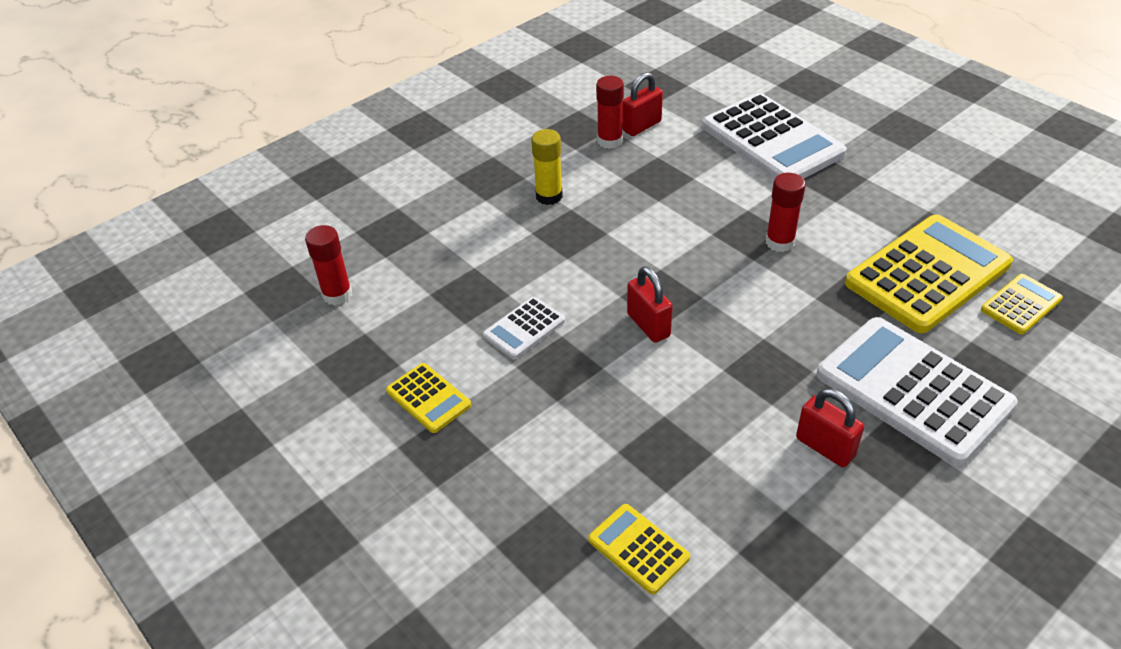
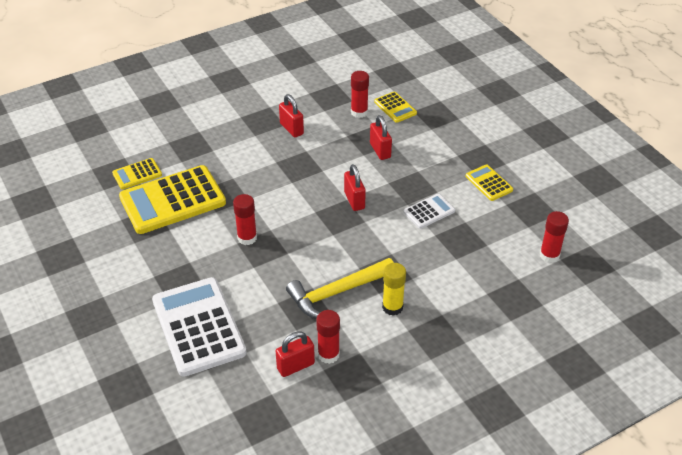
camera: 170 degrees left, 0 degrees up
(624, 200) = (337, 292): none -> yellow hammer
(636, 430) = (380, 150): none -> red padlock
(710, 519) = (359, 112): none -> red glue stick
(913, 390) = (231, 144): white calculator -> none

